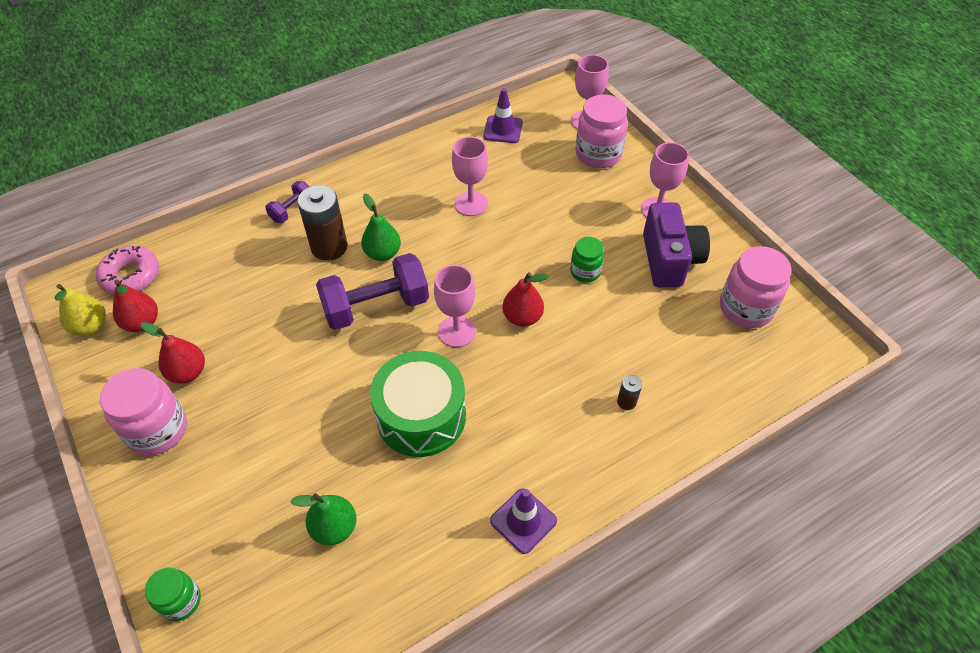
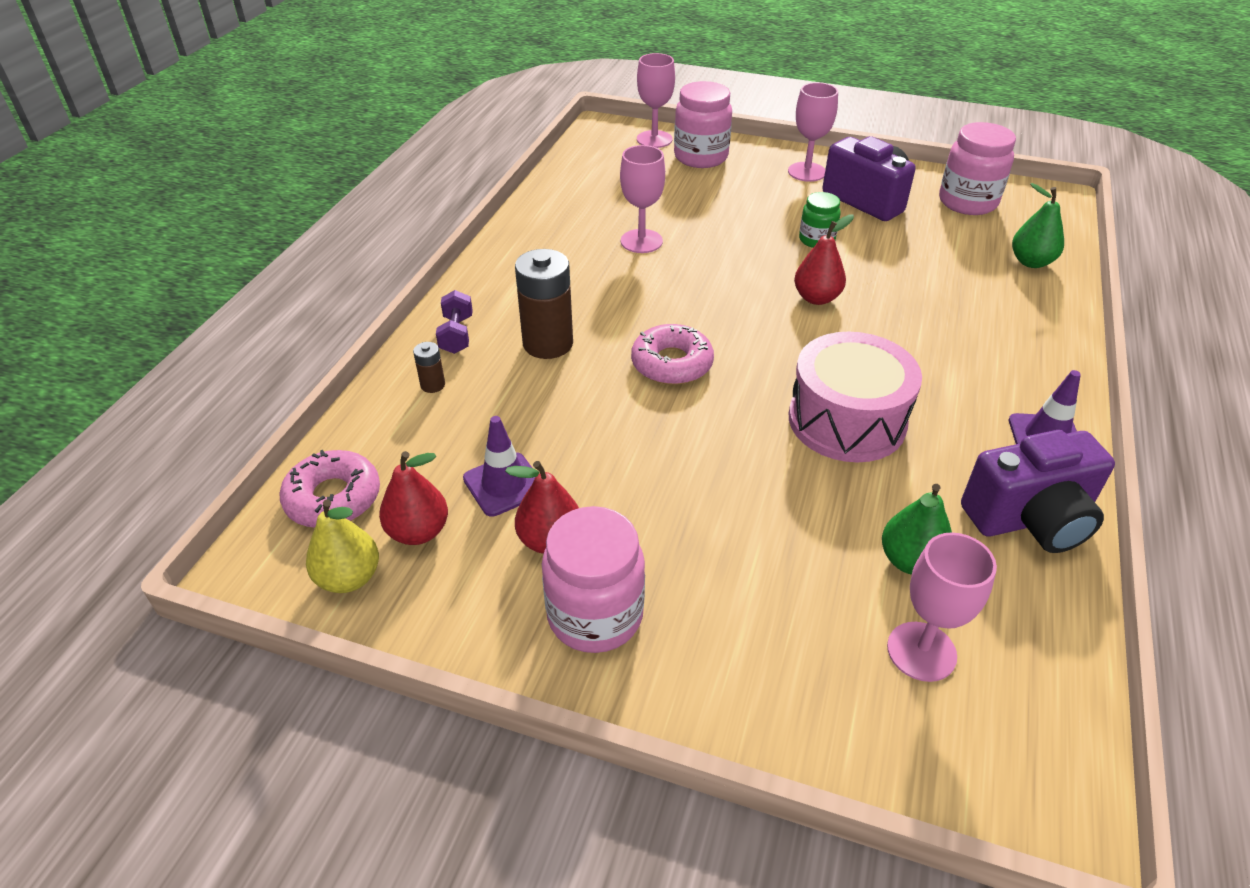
camera: 40 degrees left, 10 degrees down
(181, 601) = (867, 746): green jar -> none
(376, 306) = (672, 363): purple dumbbell -> pink donut
(382, 253) = (613, 320): green pear -> green pear (1031, 262)
(421, 416) = (846, 420): green drum -> pink drum
(434, 561) = (1030, 519): none -> purple camera
(457, 331) = (777, 339): pink goblet -> pink goblet (921, 651)
(503, 129) = (587, 176): purple traffic cone -> purple traffic cone (504, 484)
(626, 402) = (985, 308): brown battery -> brown battery (433, 385)

